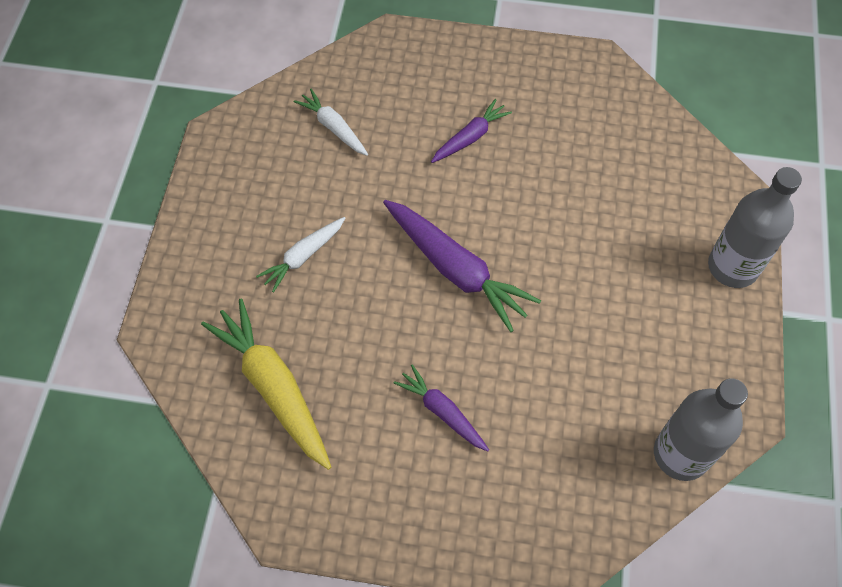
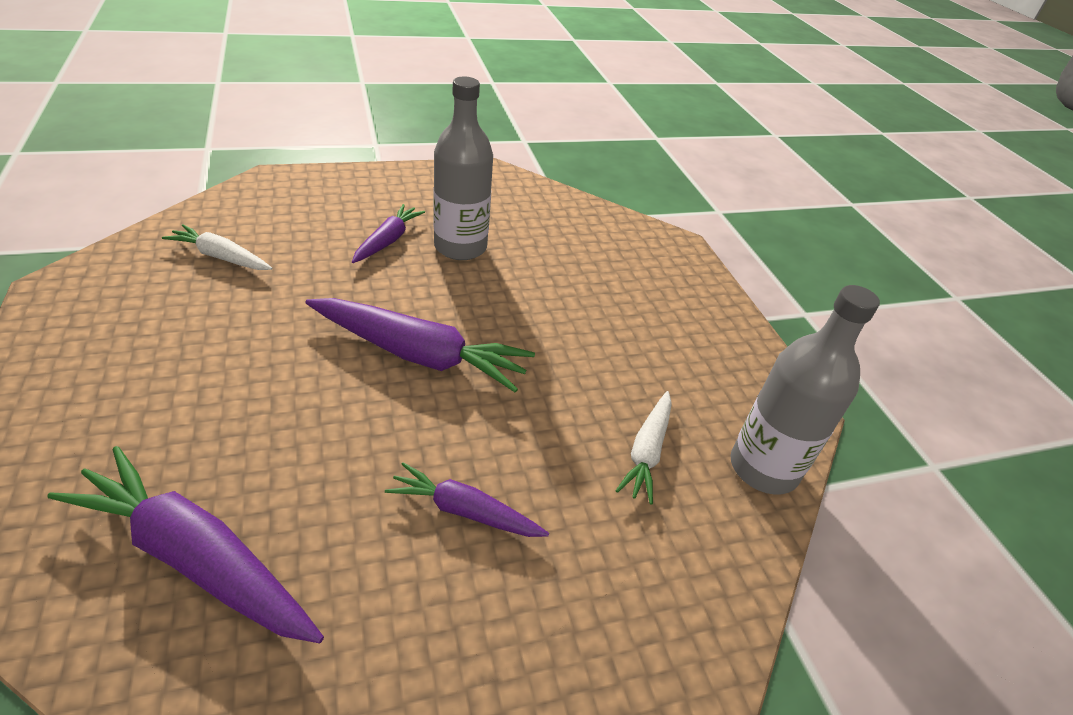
camera: 30 degrees left, 20 degrees down
(273, 387) = (195, 558): yellow carrot -> purple carrot
(303, 257) = (209, 385): white carrot -> white carrot (647, 452)
(732, 267) = (699, 292): grey bottle -> grey bottle (460, 247)

